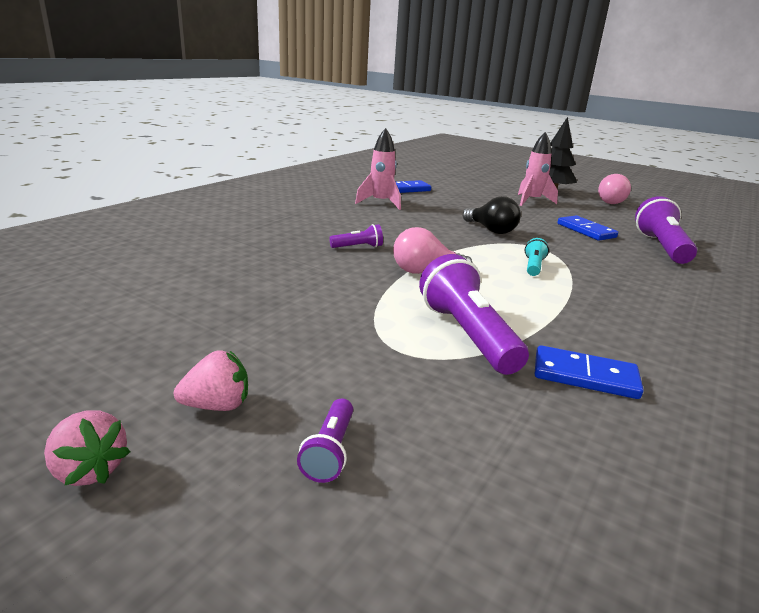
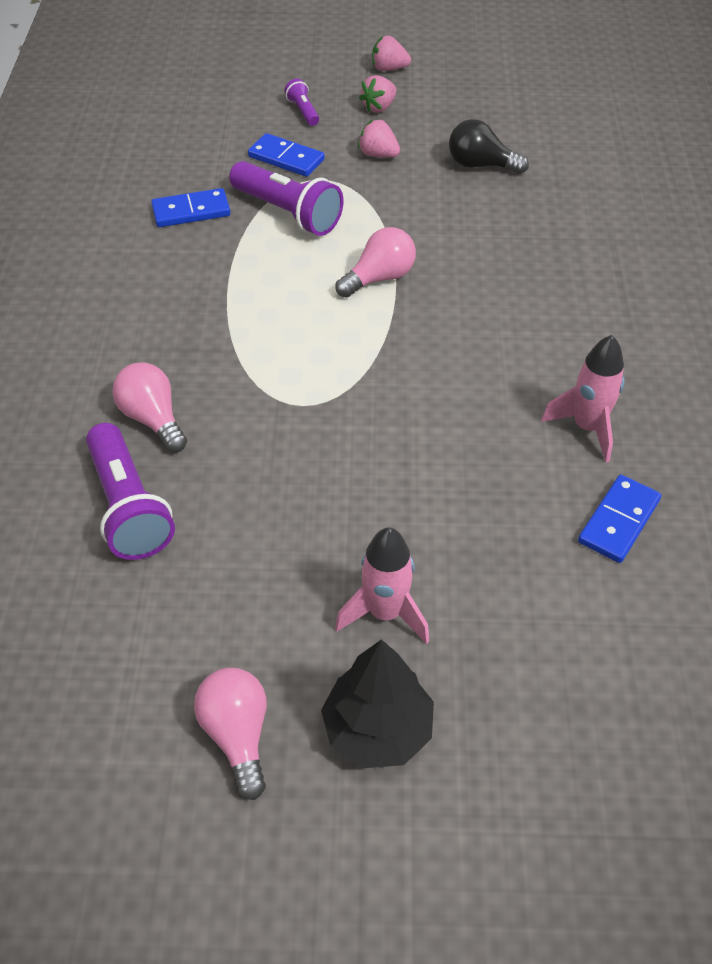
camera: 150 degrees right, 25 degrees up
(307, 349) = (378, 155): none -> pink strawberry
(358, 247) = (480, 288): purple flashlight -> none
(491, 230) = (378, 423): black light bulb -> black light bulb (480, 165)
(533, 266) = (281, 347): turquoise flashlight -> none
(586, 231) = (249, 508): blue domino -> blue domino (286, 158)
(644, 267) = (153, 419): none -> pink light bulb

